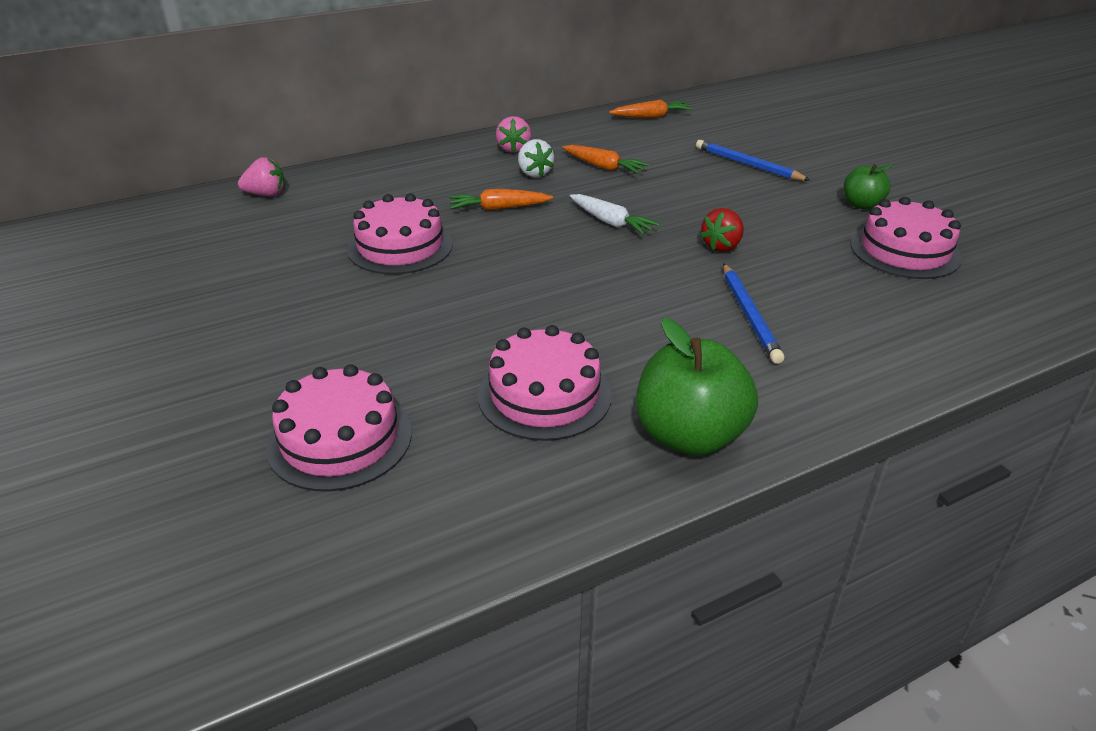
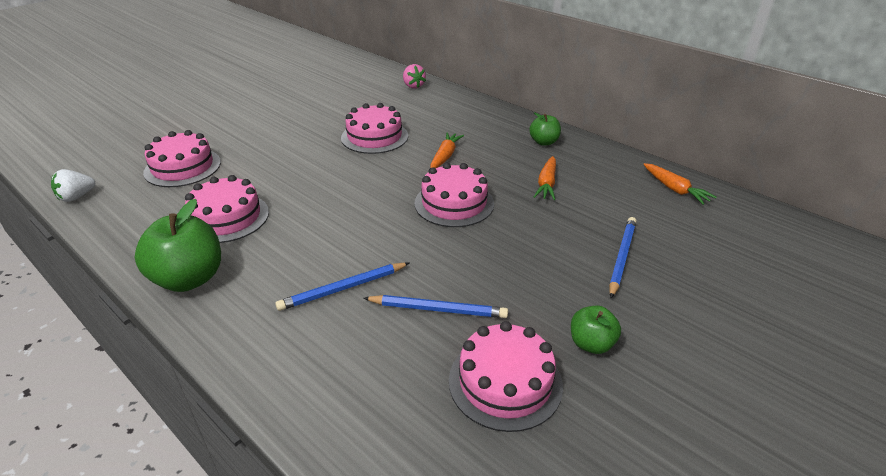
camera: 70 degrees right, 0 degrees up
(498, 208) = (445, 156): orange carrot -> orange carrot turned 45 degrees clockwise
(514, 149) = (544, 142): pink strawberry -> green apple
(534, 173) = (510, 158): white strawberry -> white strawberry (76, 197)
(611, 222) = (454, 203): white carrot -> pink cake
(722, 246) = (447, 261): red strawberry -> none
(800, 265) = (438, 309): none -> blue pencil

